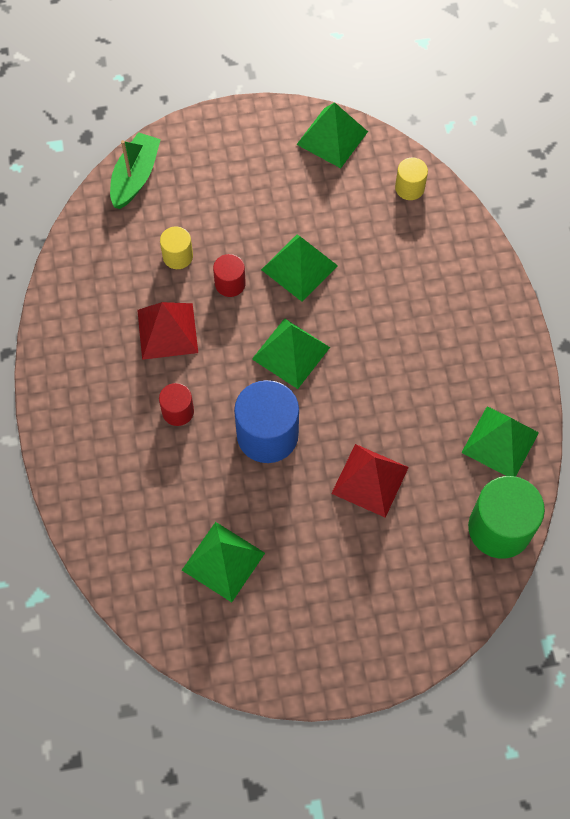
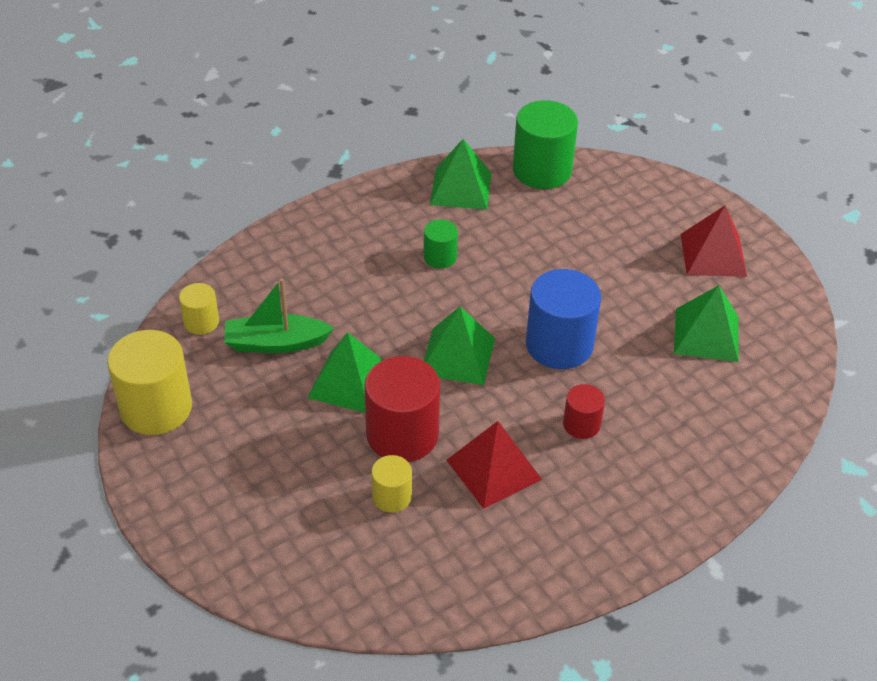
camera: 115 degrees left, 20 degrees down
(135, 177) = (297, 586): green boat -> green boat (276, 343)
(230, 283) = (402, 435): red cylinder -> red cylinder, size x1.91
(332, 137) = (156, 408): green pyramid -> yellow cylinder
(370, 480) = (555, 259): red pyramid -> red pyramid (713, 255)
(412, 386) = (440, 257): none -> green cylinder

